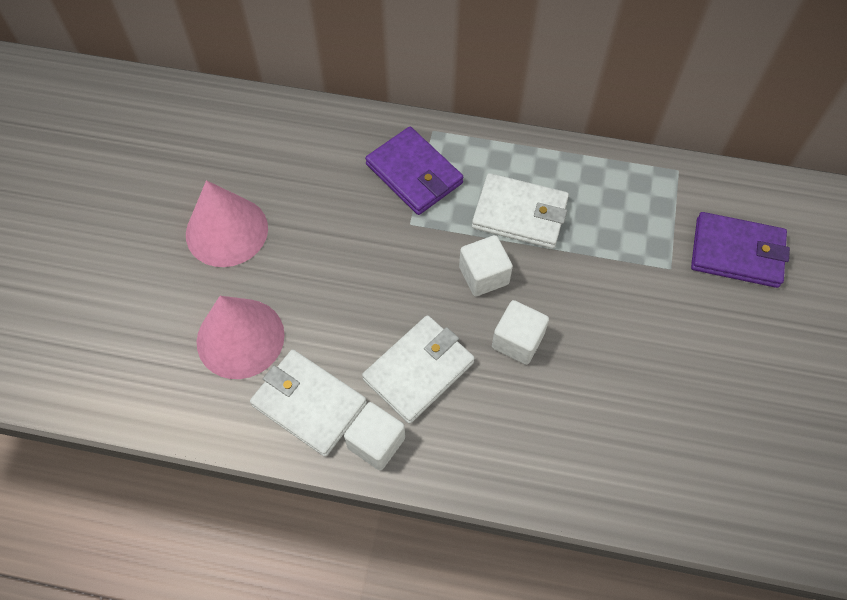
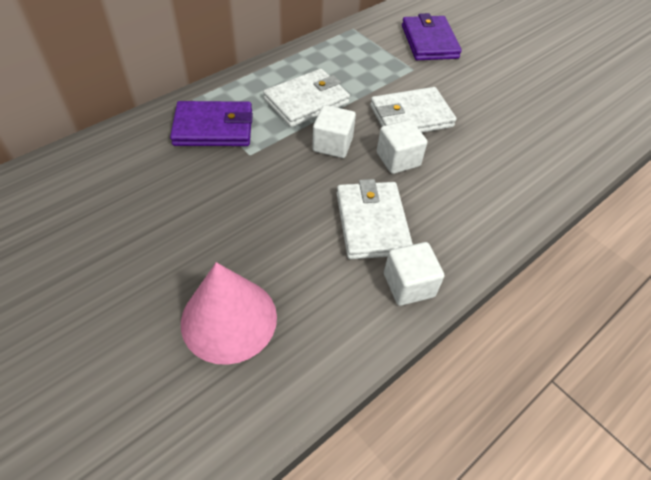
camera: 55 degrees left, 10 degrees down
(227, 231) = (118, 264): pink cone -> none
(309, 404) = (337, 308): white wallet -> white wallet (411, 116)
(736, 252) = (429, 42): purple wallet -> purple wallet turned 60 degrees counterclockwise

